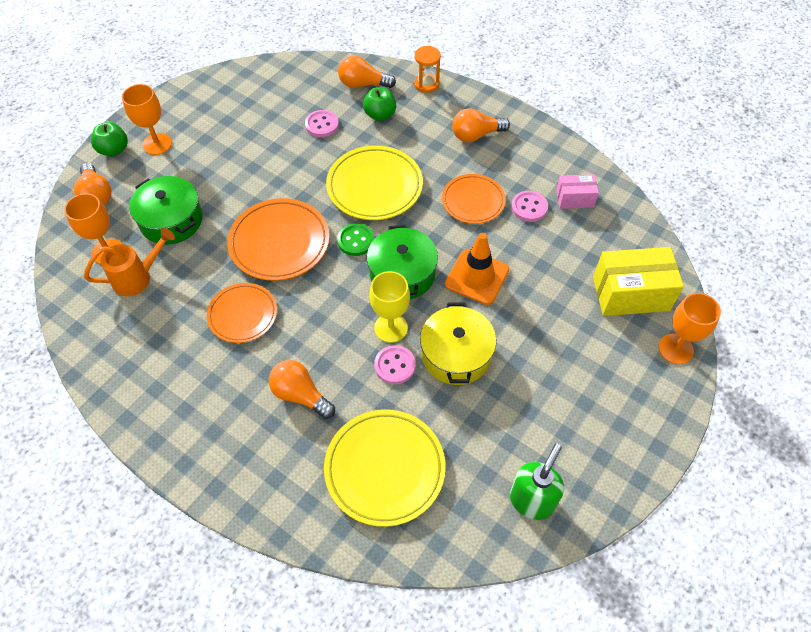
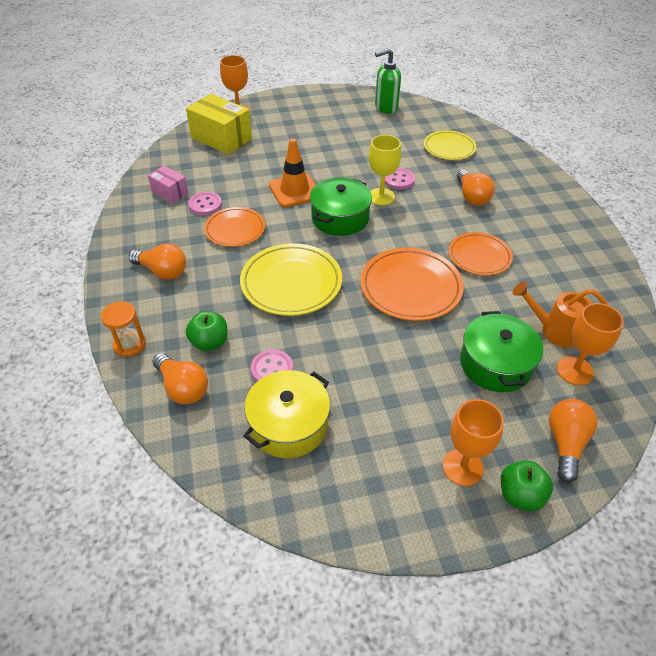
camera: 140 degrees left, 10 degrees down
(356, 240) = (349, 255): green button -> none
(385, 469) = (449, 148): yellow plate -> yellow plate, size x0.65
(456, 354) = (356, 166): yellow pot -> yellow pot (288, 425)

